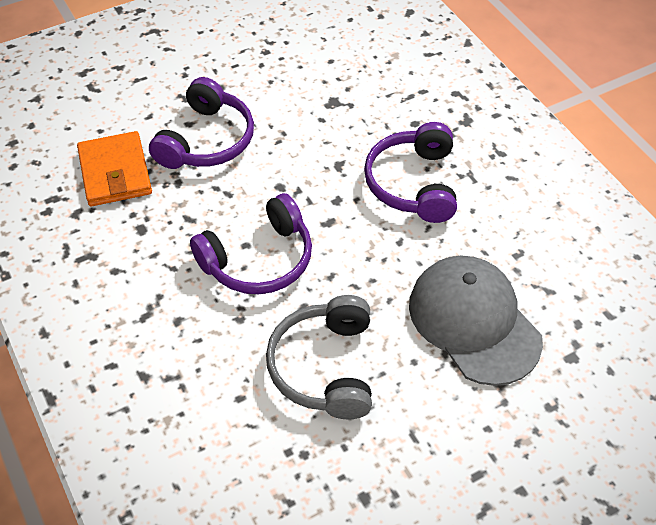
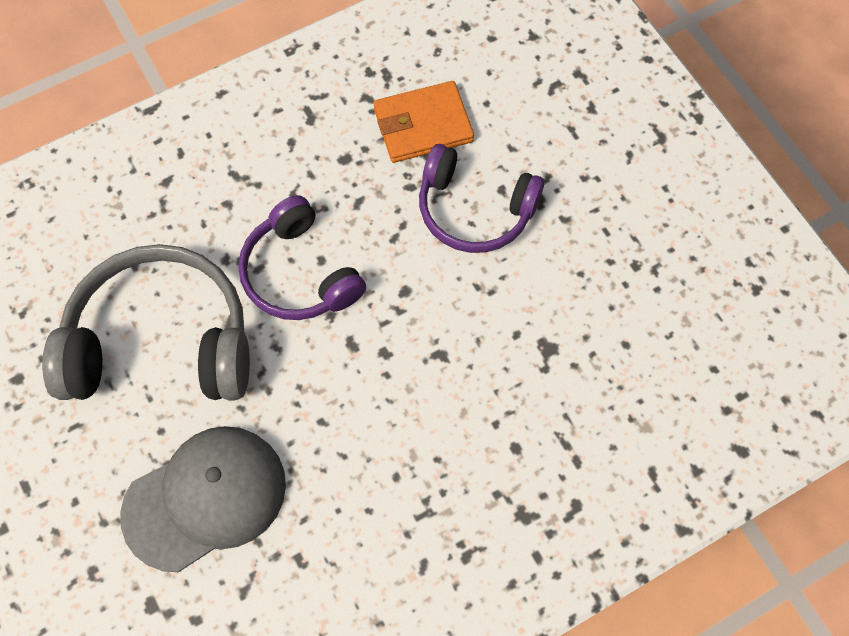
camera: 90 degrees right, 15 degrees up
(324, 367) = (161, 341): grey headphones -> grey headphones, size x1.51
(413, 184) = (410, 440): purple headphones -> none

